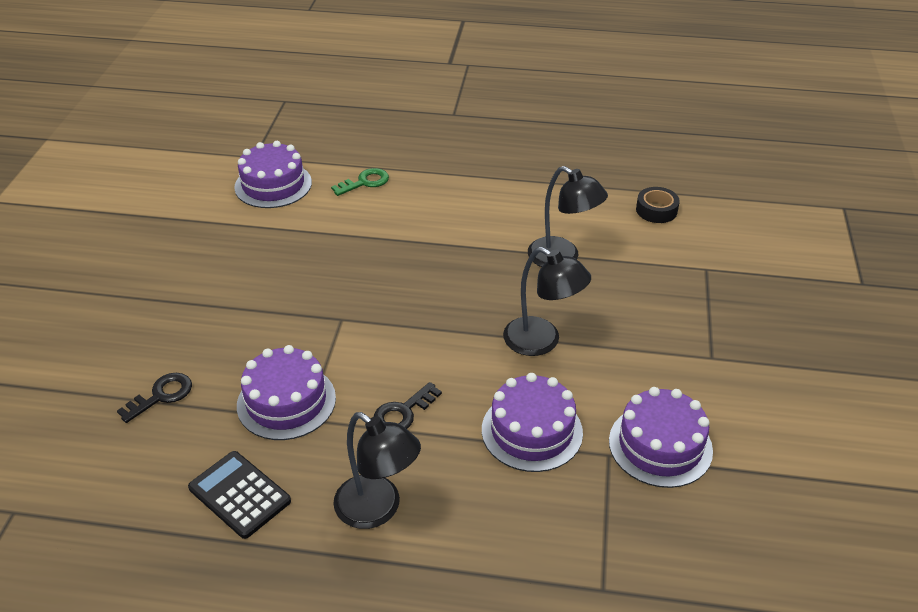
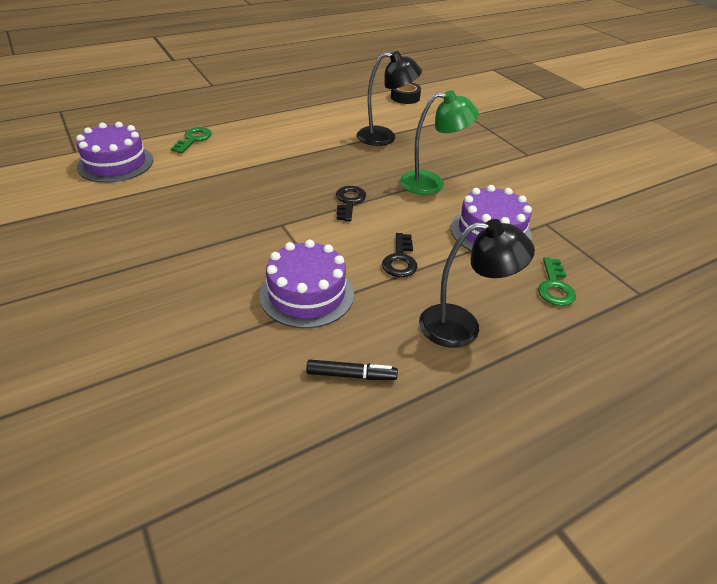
camera: 40 degrees left, 0 degrees up
(161, 395) = (190, 342): black key -> black key (349, 201)
(239, 494) = (351, 375): black calculator -> black marker
(518, 526) = (554, 287): none -> green key
(542, 342) = (431, 183): black lamp -> green lamp
(660, 445) = (563, 206): purple cake -> none

